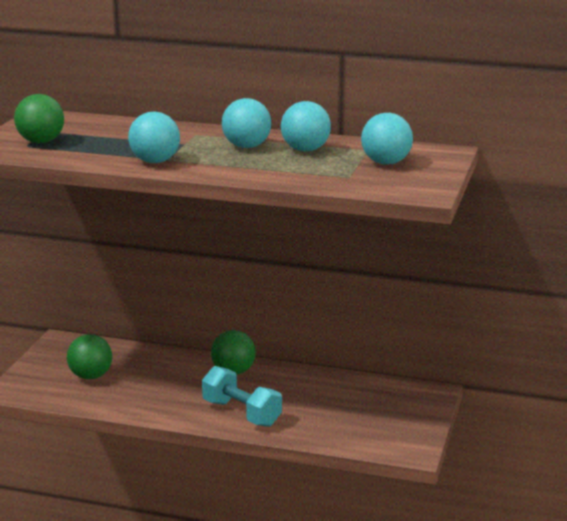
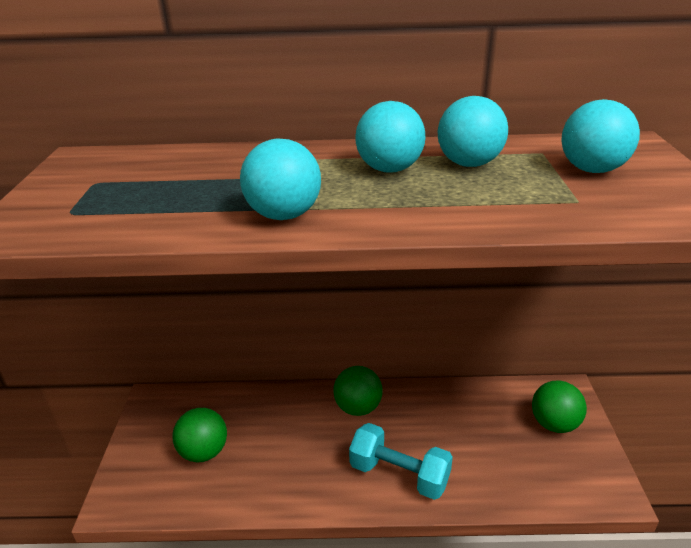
camera: 15 degrees left, 10 degrees up
(41, 142) = (91, 203): green ball -> green ball (554, 424)

